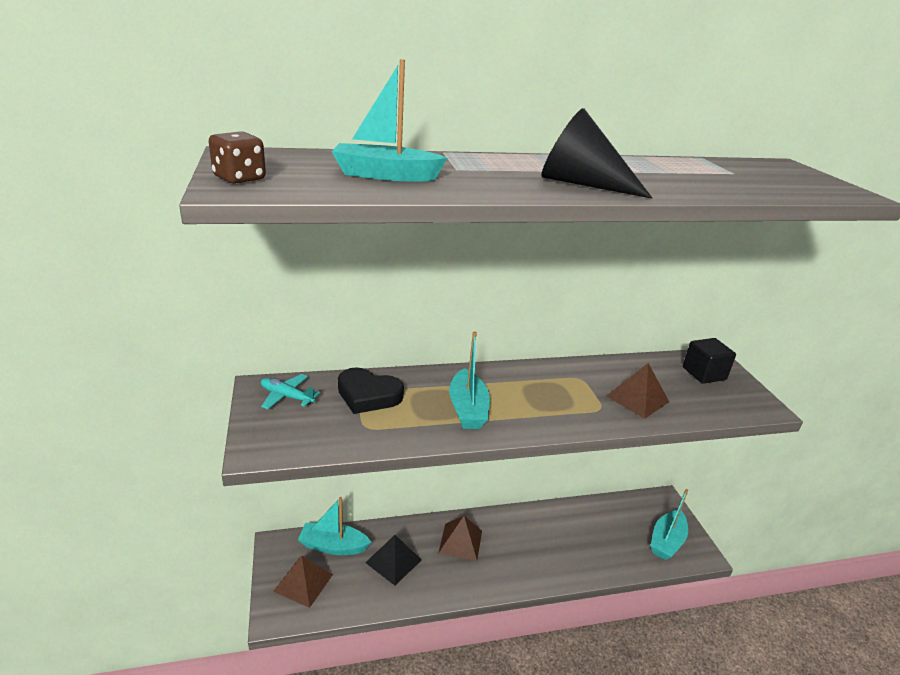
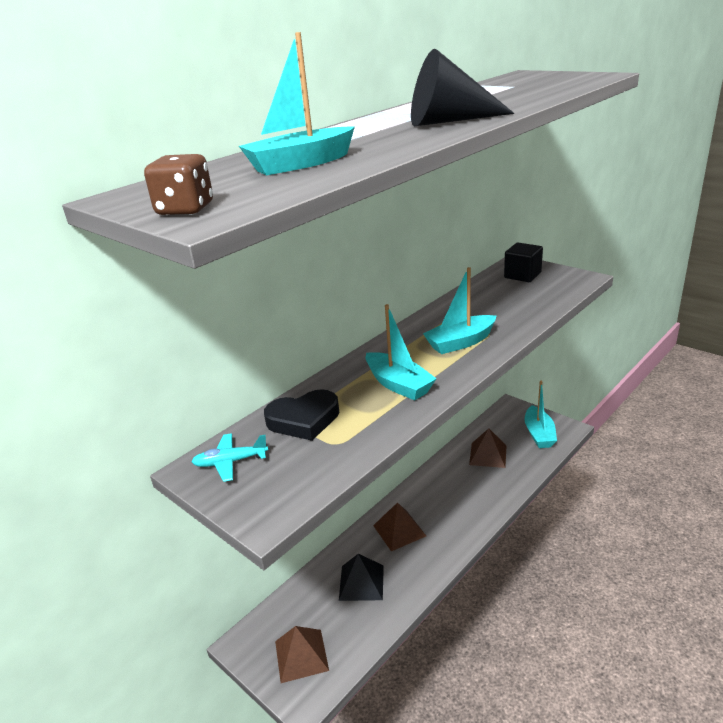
camera: 30 degrees left, 0 degrees up
(333, 546) = (296, 607): turquoise boat -> turquoise boat (460, 342)
(637, 398) = (504, 313): brown pyramid -> brown pyramid (488, 455)

